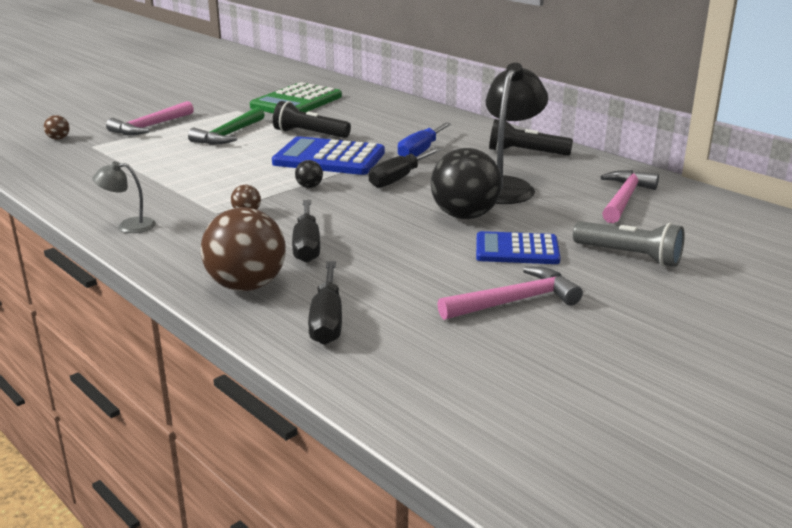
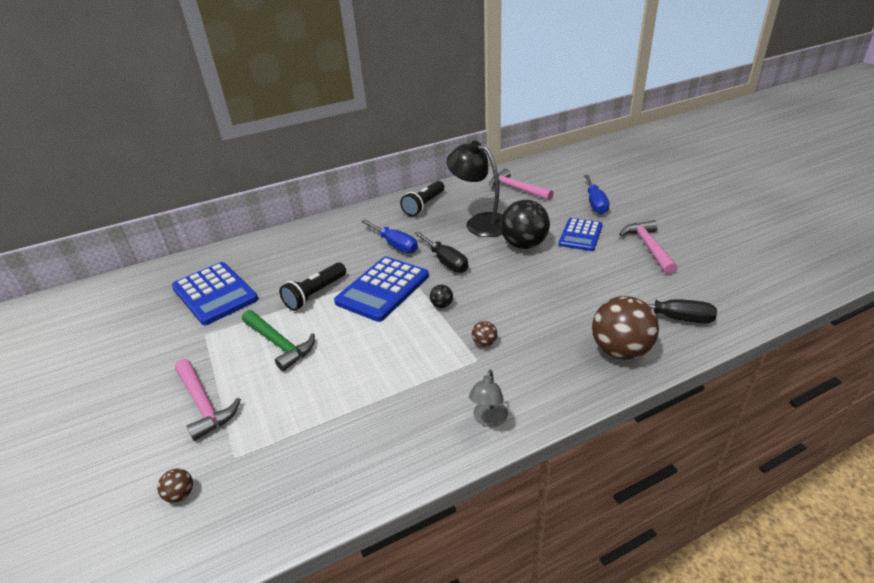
camera: 70 degrees left, 10 degrees up
(296, 102) = (215, 294): green calculator -> blue calculator
(307, 245) = (556, 316): black screwdriver -> none
(629, 256) = (595, 203): grey flashlight -> blue screwdriver

